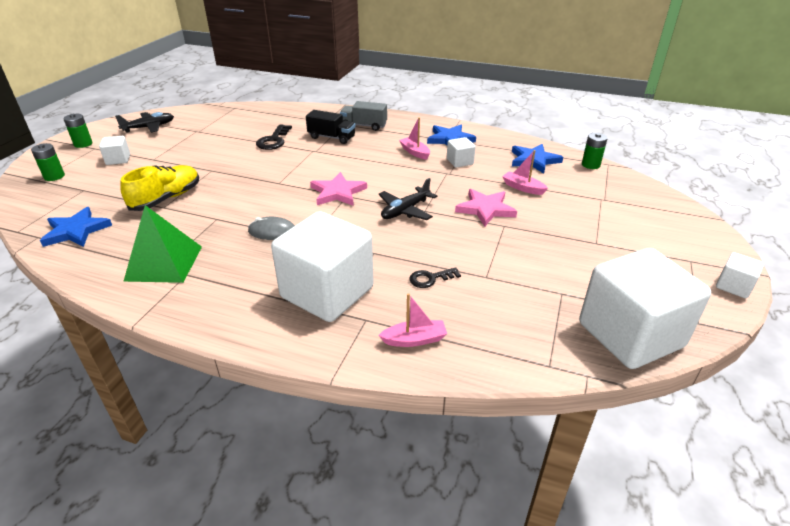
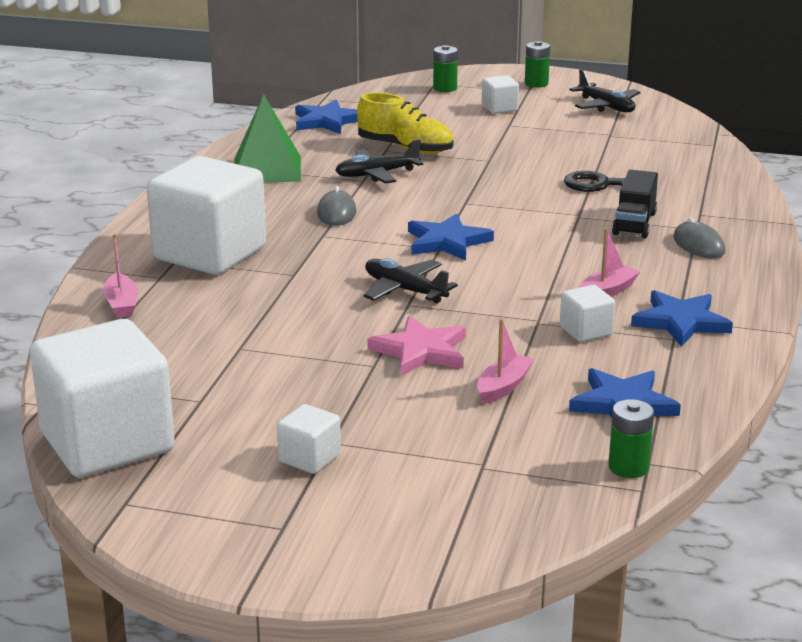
camera: 85 degrees right, 10 degrees down
(209, 212) = (377, 174): none -> black plane
(338, 192) = (447, 242): pink star -> blue star
(364, 126) = (698, 245): grey truck -> grey mouse
(430, 278) = (235, 311): black key -> none
(733, 286) = (208, 557): white cube -> white cube (309, 458)

